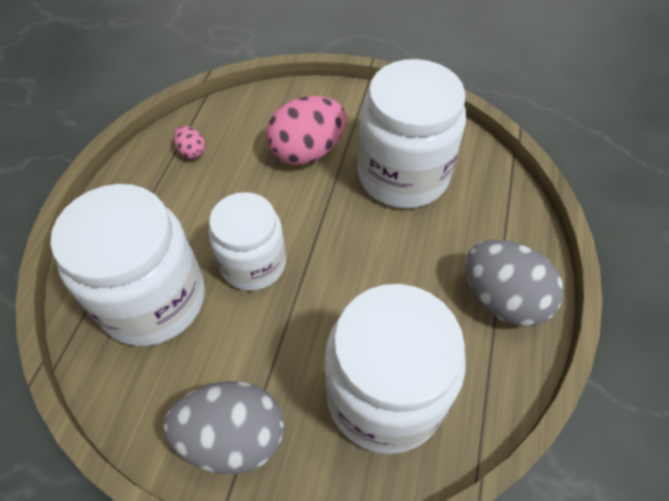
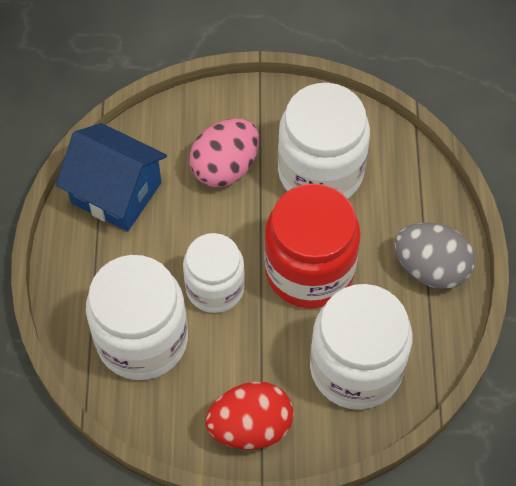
camera: 15 degrees left, 5 degrees up
(192, 152) = (116, 193): pink egg -> blue house
(233, 437) = (250, 427): grey egg -> red egg
(362, 269) = (309, 270): none -> red jar

